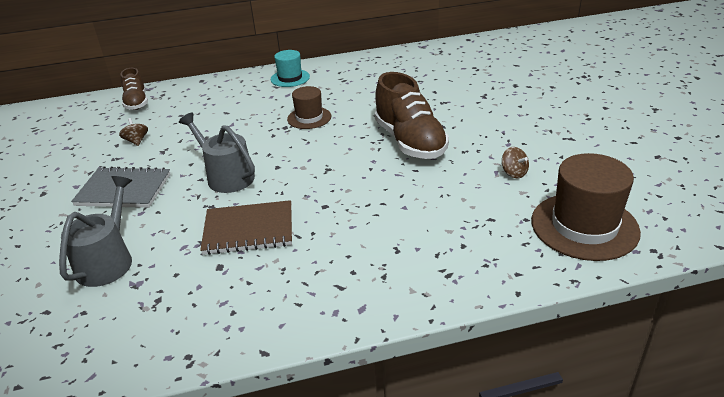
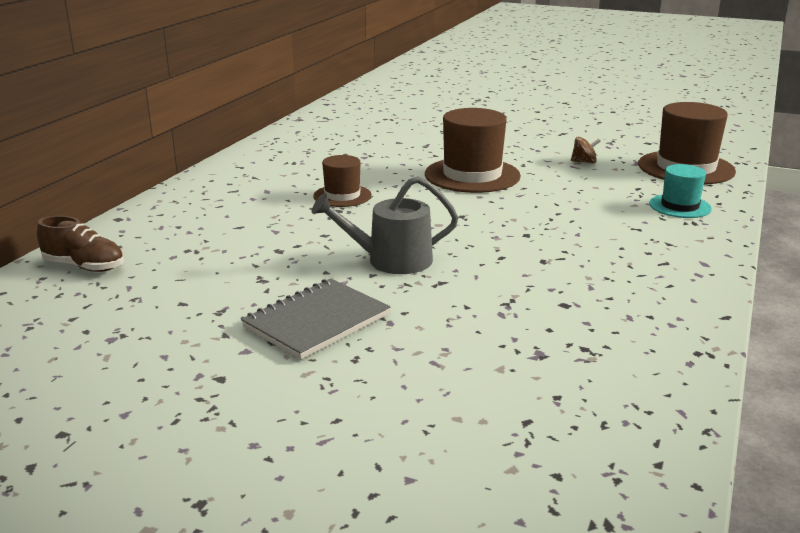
camera: 55 degrees left, 10 degrees down
(107, 261) = (469, 362): grey watering can -> none
(136, 141) = (201, 289): brown spinning top -> none
(249, 230) = (517, 275): brown notebook -> none
(290, 78) = (230, 180): turquoise hat -> turquoise hat (680, 206)
(410, 142) = (472, 175): brown shoe -> brown hat

